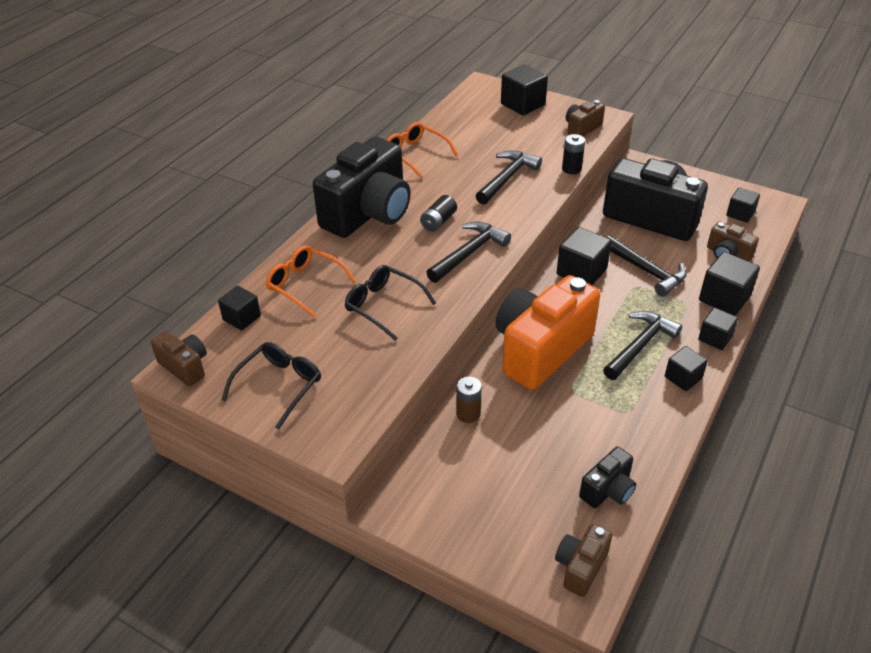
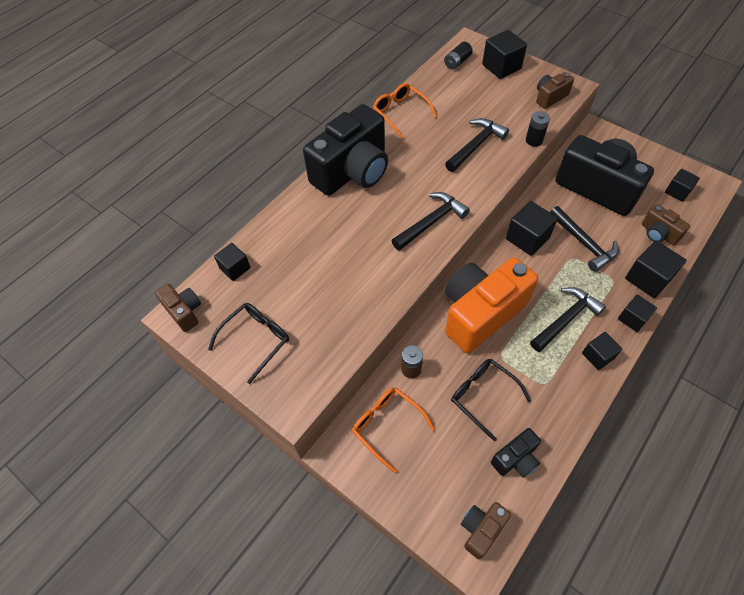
camera: 10 degrees right, 15 degrees up
(305, 285) = (290, 240): orange glasses -> orange glasses (387, 426)
(384, 306) = (352, 269): black glasses -> black glasses (483, 396)
(438, 221) = (410, 186): black battery -> black battery (457, 62)

